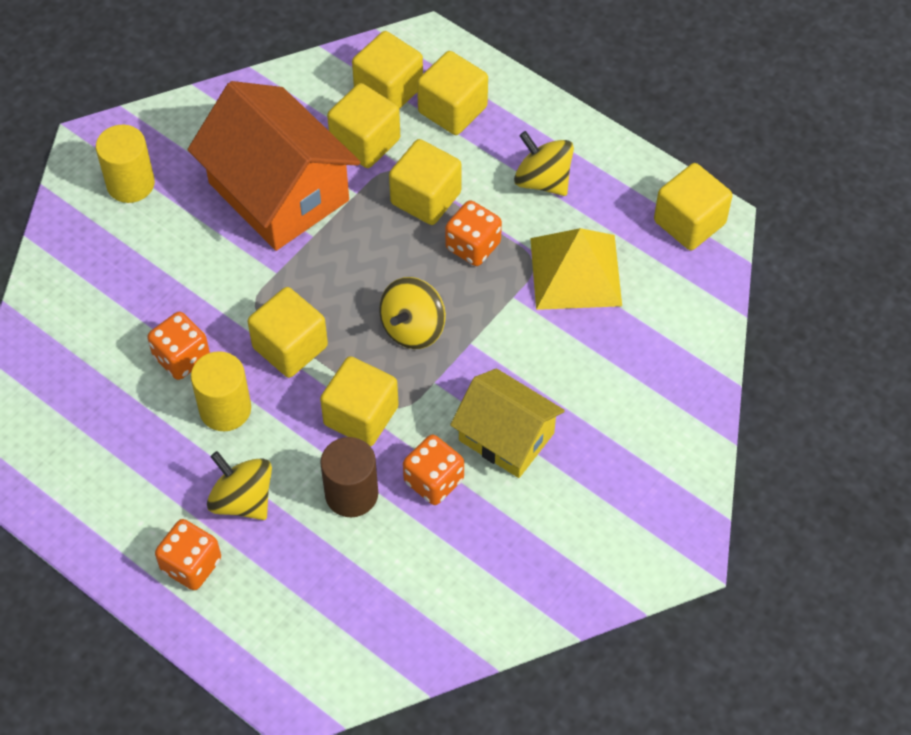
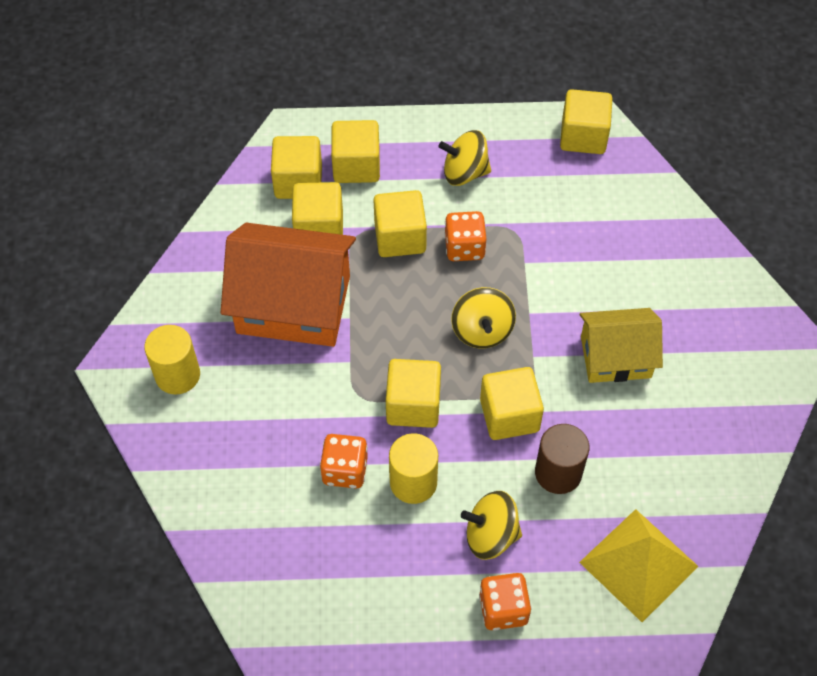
camera: 40 degrees left, 0 degrees up
(434, 481) = (601, 422): orange dice -> none
(575, 271) = (546, 217): yellow pyramid -> yellow pyramid (638, 564)

